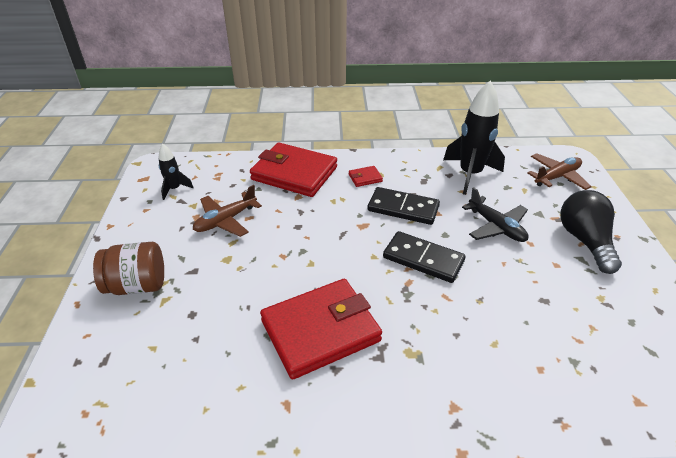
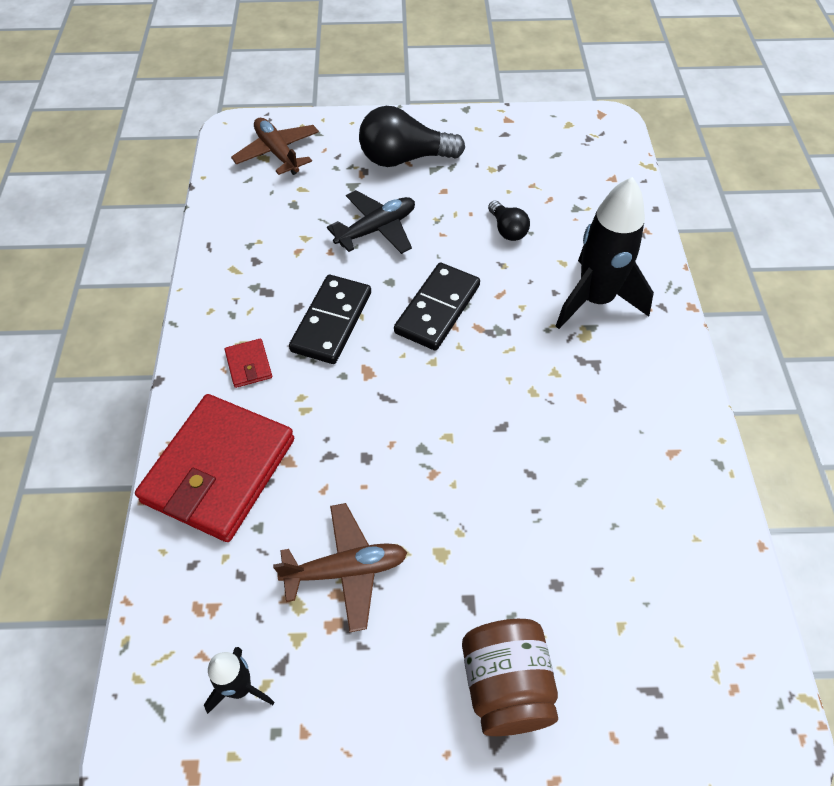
camera: 90 degrees left, 15 degrees up
(226, 220) = (346, 570): brown plane -> brown plane turned 60 degrees counterclockwise
(320, 331) = (566, 421): red wallet -> none
(470, 174) = (258, 237): black rocket -> black rocket (595, 300)
(523, 305) = (507, 230): none -> black light bulb

